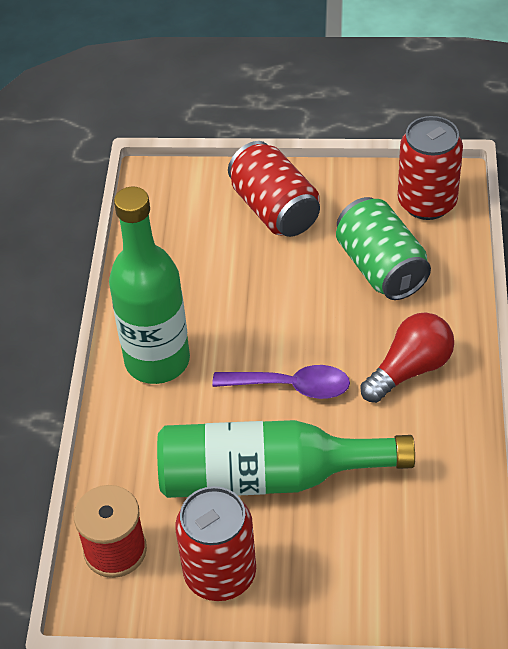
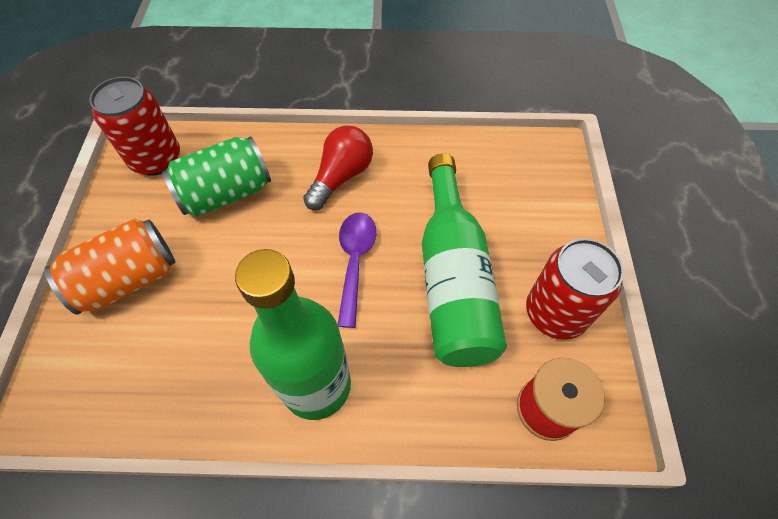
camera: 95 degrees left, 10 degrees up
(275, 209) = (128, 279): red can -> orange can
(409, 369) = (341, 177): red light bulb -> red light bulb turned 75 degrees clockwise

